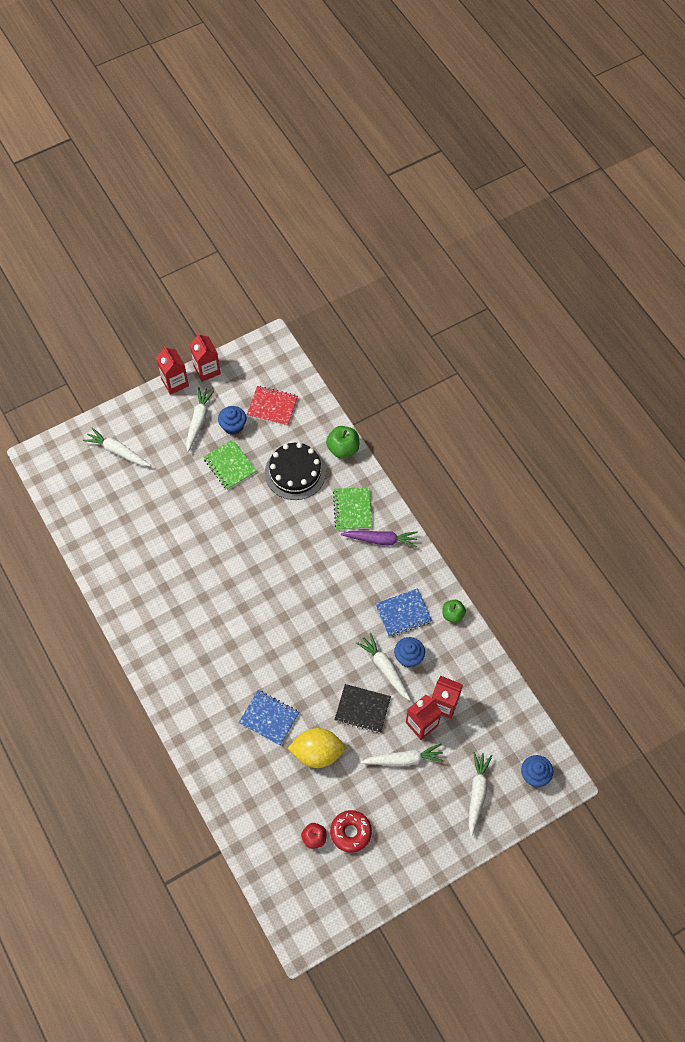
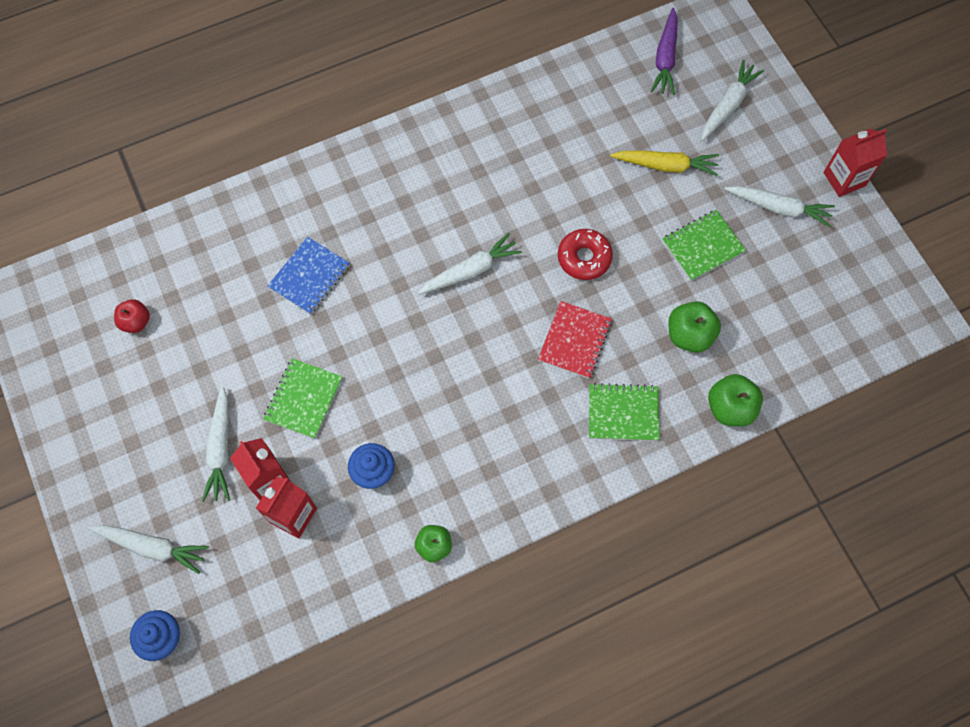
camera: 95 degrees right, 5 degrees up
(168, 489) = (665, 166): none -> yellow carrot
(207, 370) = (868, 222): red carton -> none
(233, 426) = (770, 254): blue cupcake -> none
(272, 406) = (805, 310): red notebook -> red notebook (575, 341)
(295, 472) = (689, 335): black cake -> green apple
(317, 753) = (250, 334): yellow lemon -> none
(351, 832) = (133, 368): red donut -> red donut (584, 258)
(362, 709) = (303, 399): black notebook -> green notebook
(381, 540) = (568, 450): purple carrot -> purple carrot (665, 58)
(385, 668) = (360, 436): white carrot -> white carrot (470, 271)
(403, 613) = (443, 471): blue notebook -> none

